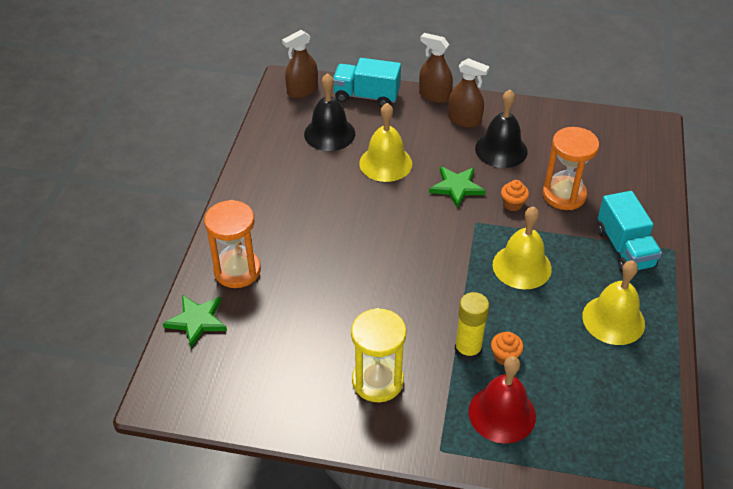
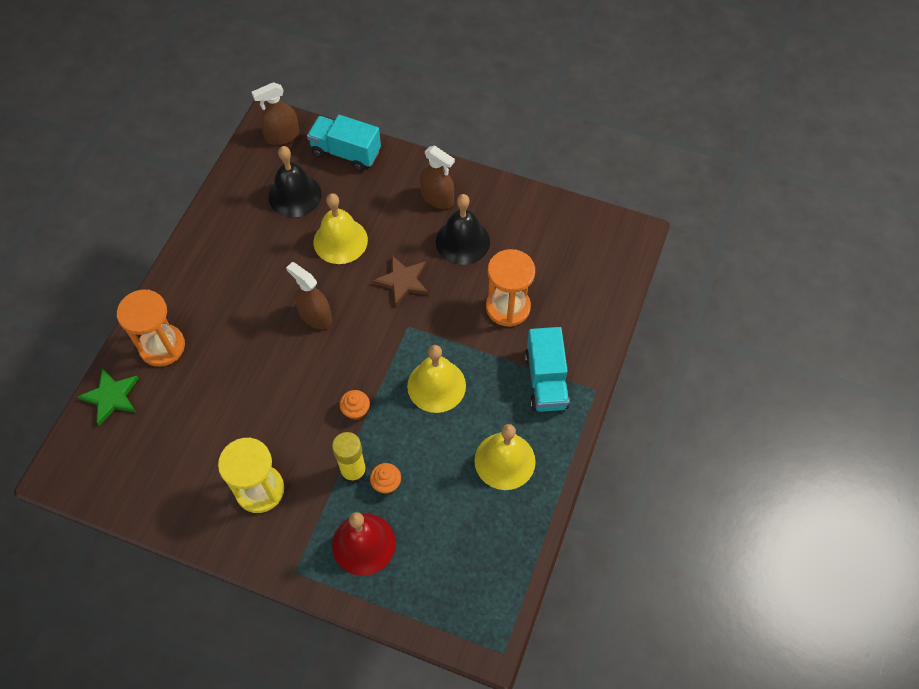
camera: 10 degrees right, 15 degrees up
(434, 95) = (416, 161): brown spray bottle -> brown spray bottle (315, 316)
(457, 187) = (402, 281): green star -> brown star
(513, 204) = (452, 310): orange cupcake -> orange cupcake (356, 411)

